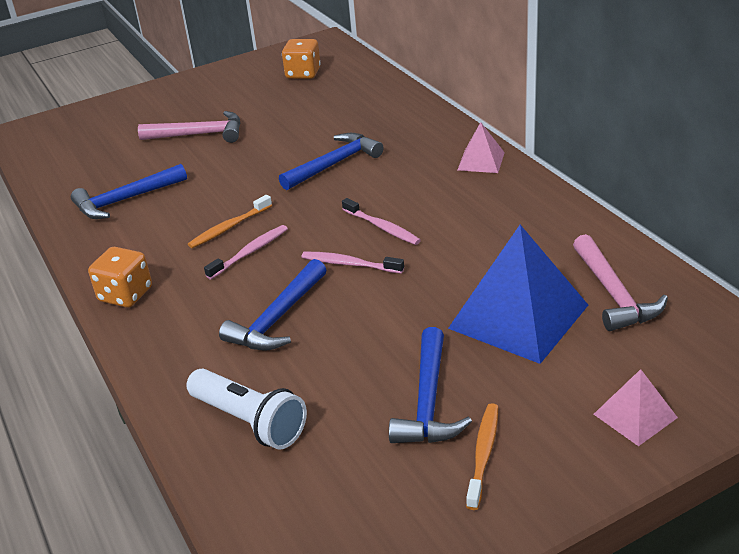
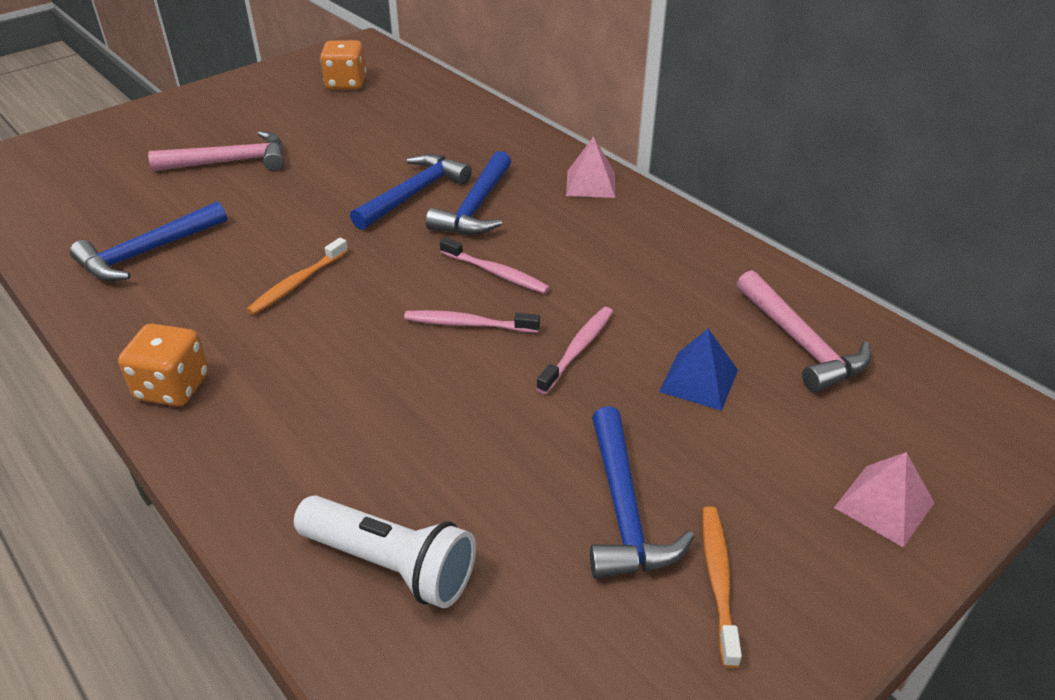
camera: 15 degrees left, 5 degrees up
(250, 252) = (333, 316): pink toothbrush -> pink toothbrush (578, 349)
(278, 318) = (393, 406): blue hammer -> blue hammer (476, 207)
(518, 316) = (698, 380): blue pyramid -> blue pyramid, size x0.50

